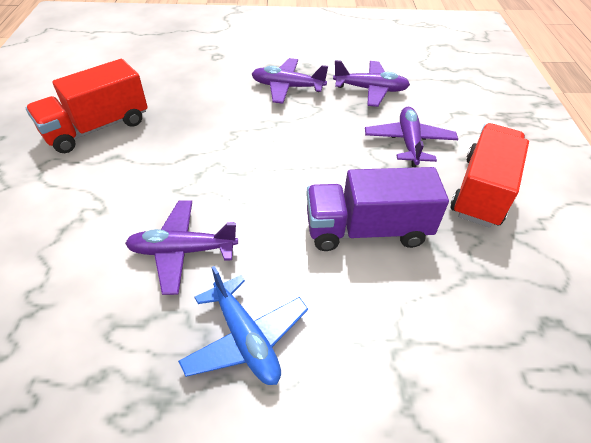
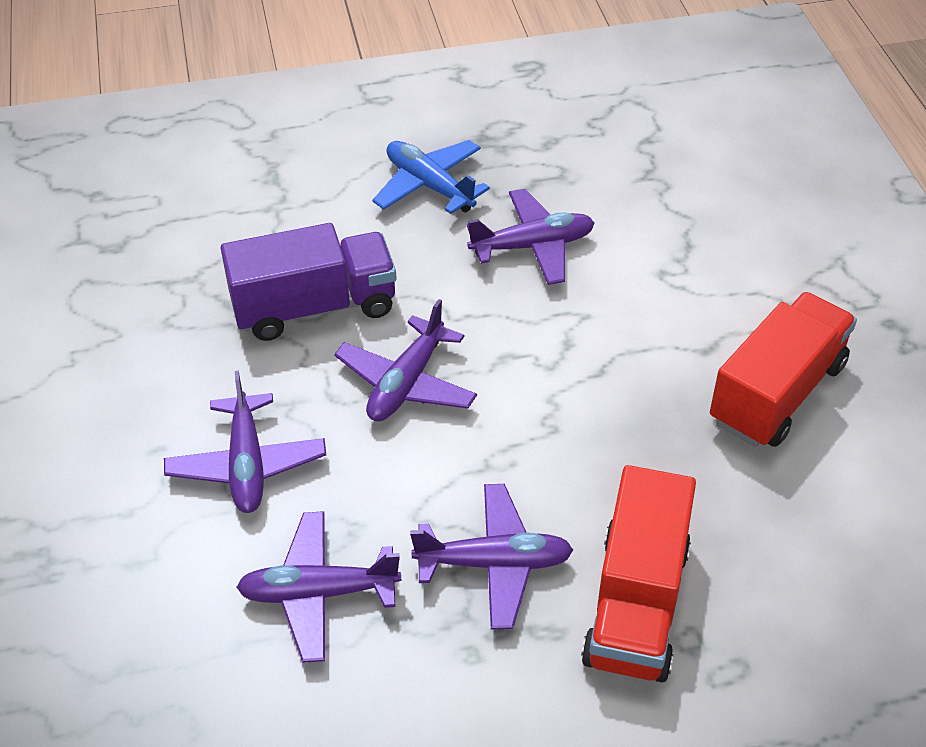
camera: 170 degrees right, 0 degrees up
(310, 168) = (406, 383): none -> purple plane
(481, 191) = (143, 392): red truck -> red truck (636, 603)

